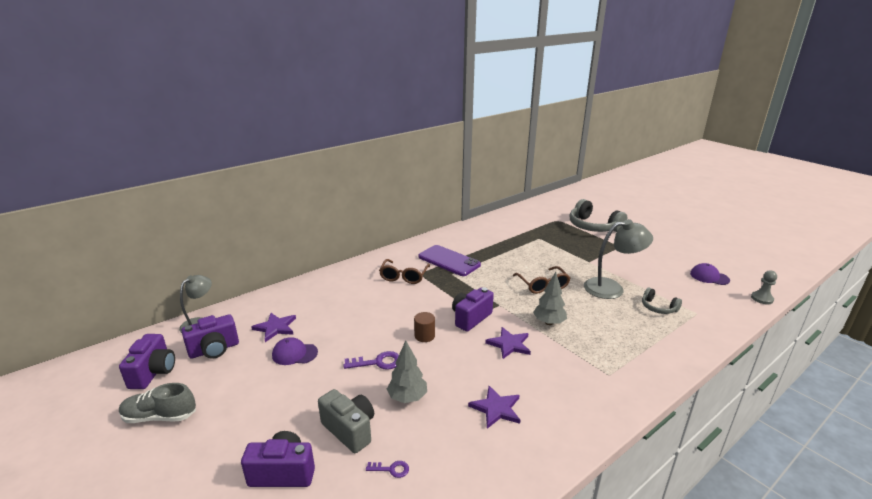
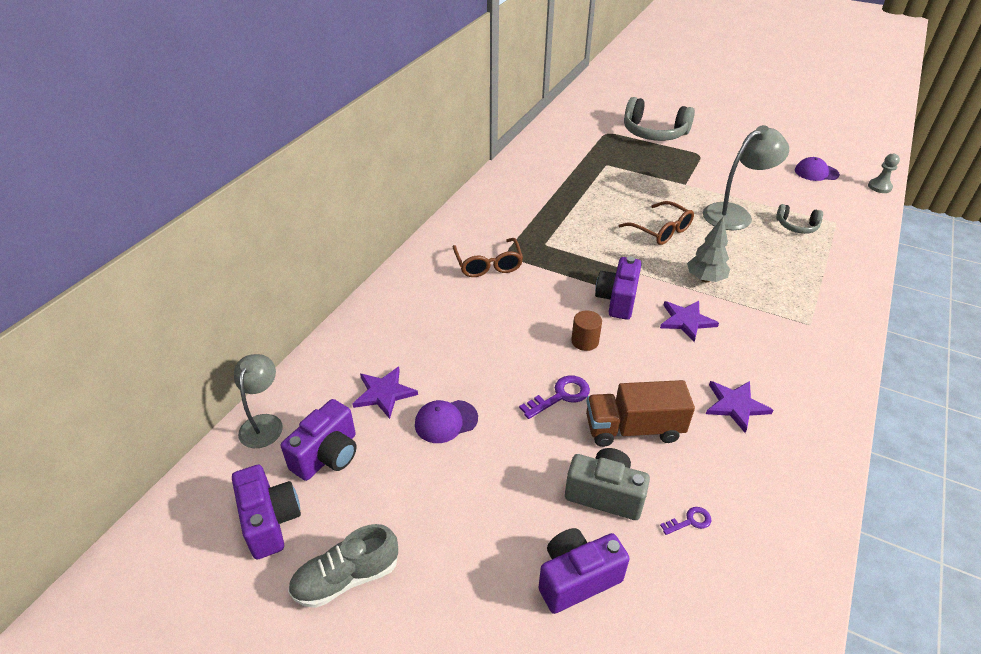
camera: 25 degrees left, 15 degrees up
(407, 398) = (633, 428): grey tree -> brown truck
(449, 261) = (525, 226): purple phone -> none

